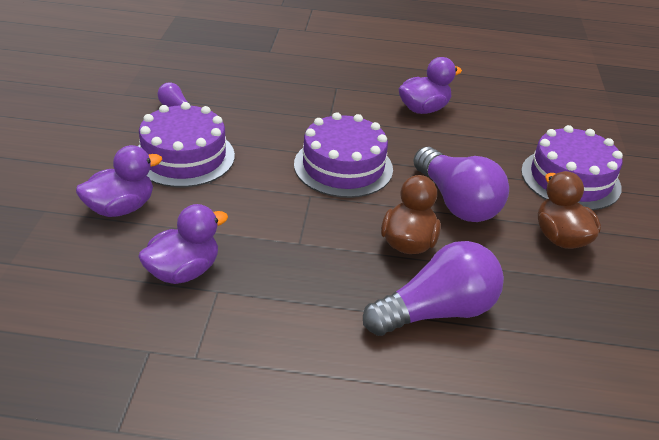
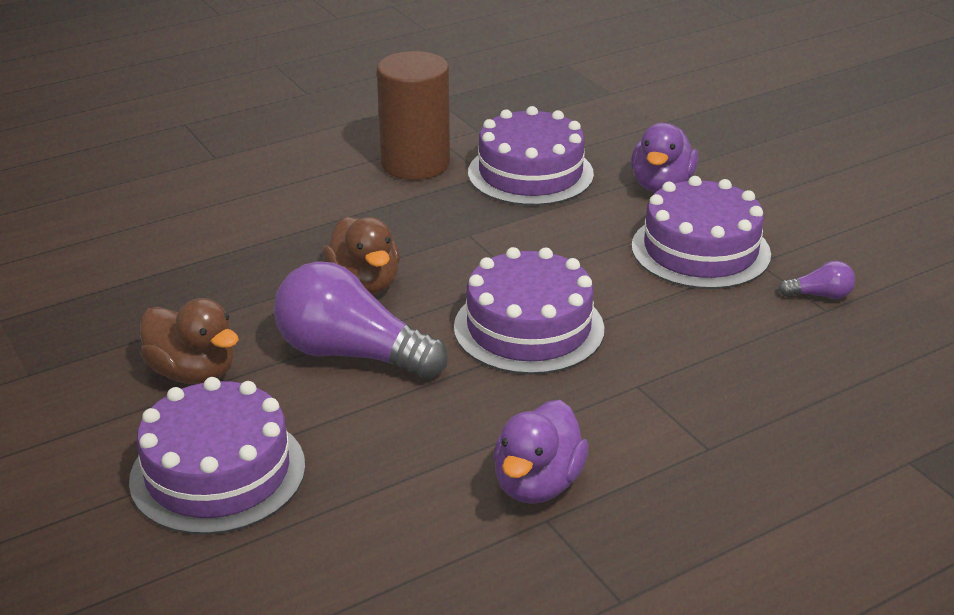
camera: 145 degrees right, 5 degrees down
(183, 271) = (530, 173): purple duck -> purple cake
(252, 338) = (415, 164): none -> brown cylinder
(437, 311) = (283, 242): purple light bulb -> none

